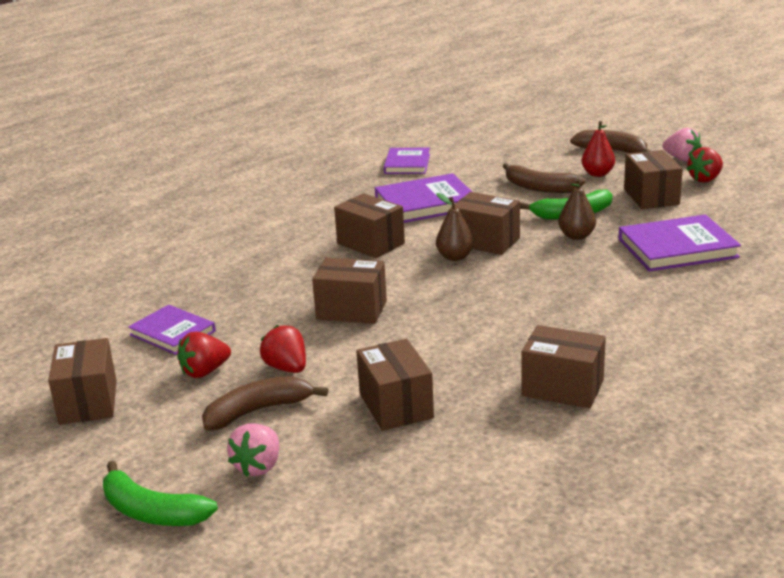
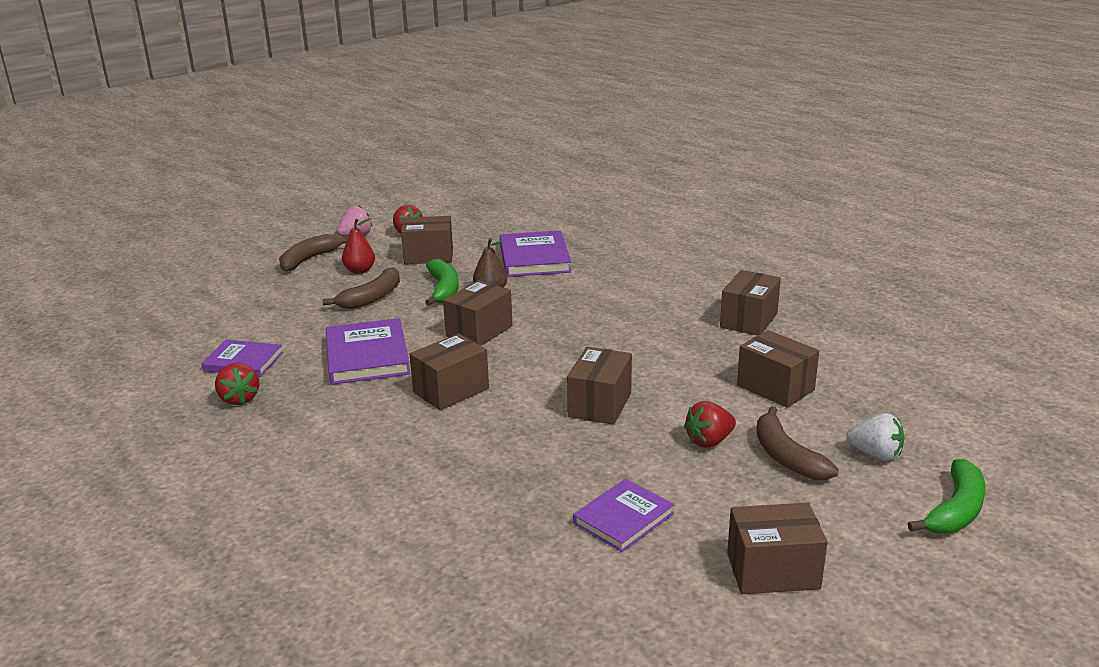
camera: 85 degrees left, 0 degrees up
(205, 372) = (712, 491): red strawberry -> red strawberry (239, 399)
(258, 466) = (875, 454): pink strawberry -> white strawberry
(396, 406) = (775, 388): brown box -> brown box turned 60 degrees clockwise
(455, 257) = (506, 348): brown pear -> none

